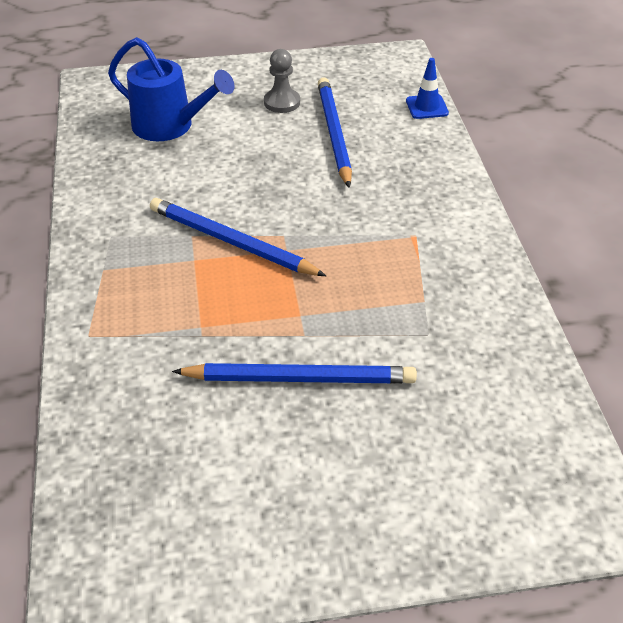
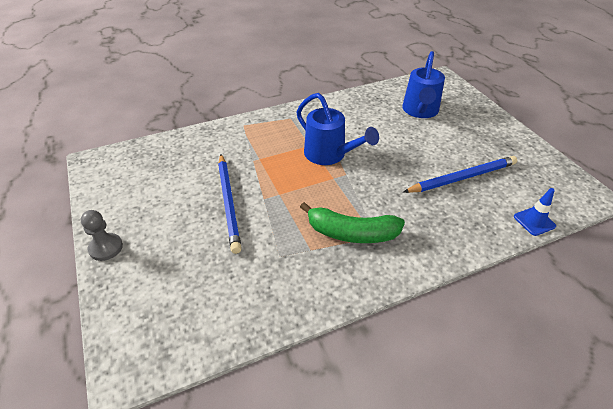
camera: 75 degrees right, 0 degrees up
(231, 242) = (330, 155): blue pencil -> blue watering can
(282, 102) = (479, 148): grey pawn -> grey pawn (106, 248)
(405, 255) = (351, 233): none -> green banana

